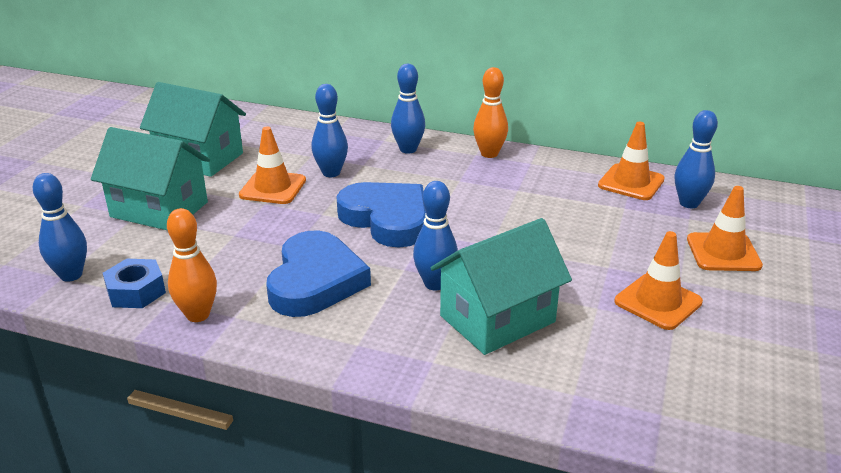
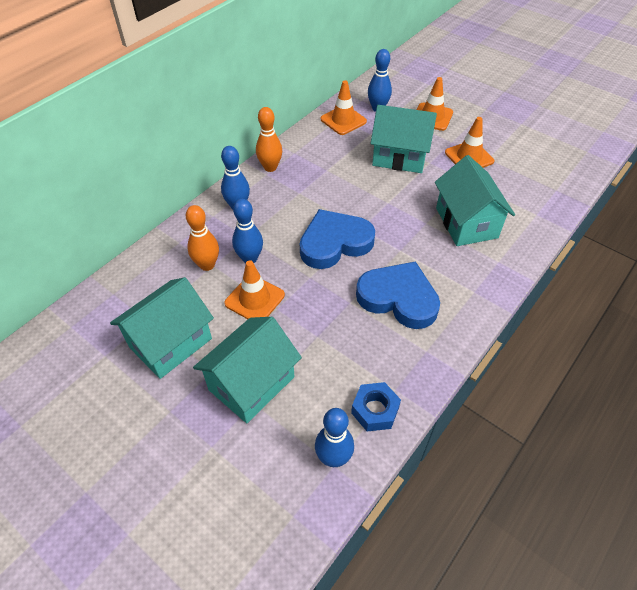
camera: 70 degrees left, 20 degrees up
(198, 315) = (418, 372): orange bowling pin -> orange bowling pin (207, 265)
(435, 284) = (422, 239): blue bowling pin -> none
(596, 238) = (399, 156): none -> turquoise house

